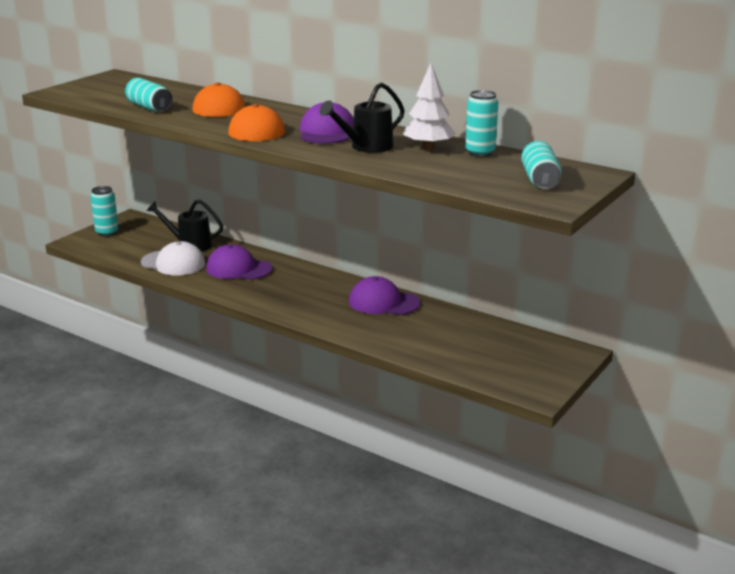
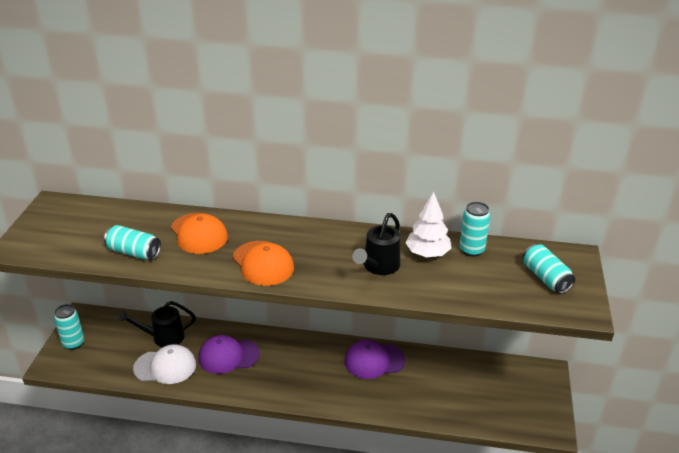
camera: 25 degrees left, 10 degrees up
(327, 132) = (327, 251): purple cap -> none

